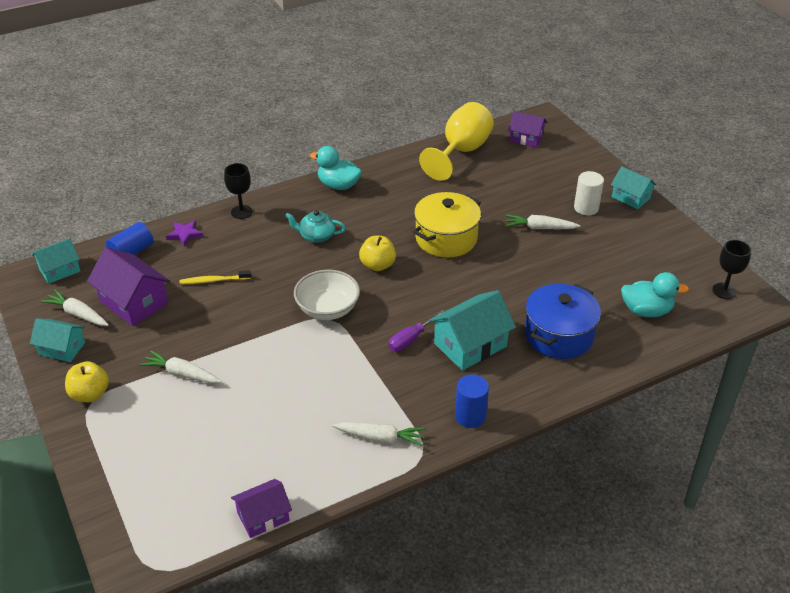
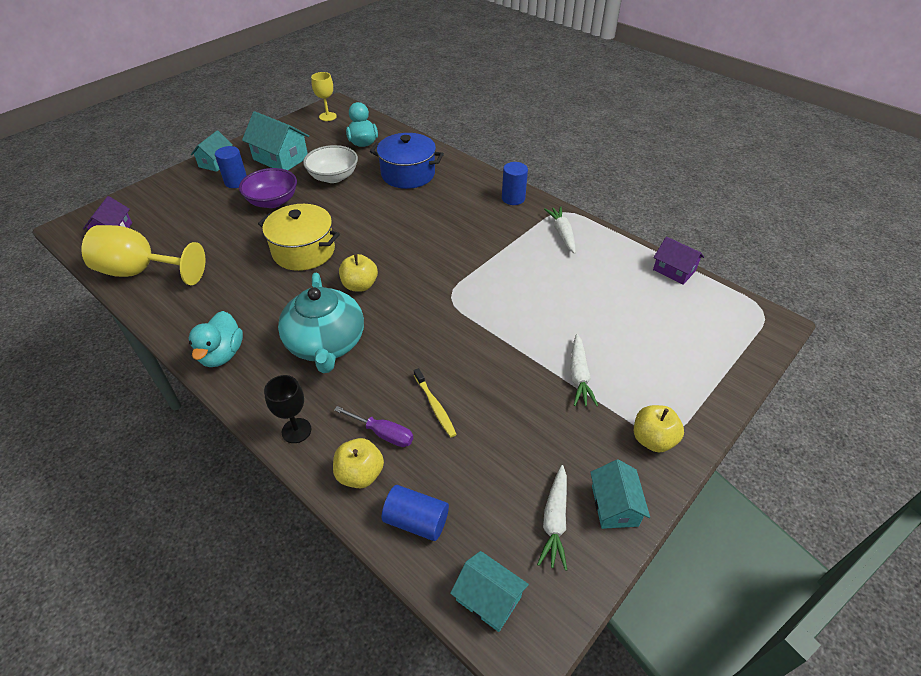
camera: 110 degrees left, 5 degrees up
(134, 302) = (505, 469): purple house -> none
(185, 234) = (360, 474): purple star -> yellow apple
(316, 236) = (326, 344): turquoise teapot -> turquoise teapot, size x1.93
(327, 309) = (437, 301): white bowl -> white bowl (333, 177)
(411, 339) = (450, 242): purple screwdriver -> purple screwdriver (383, 433)
(470, 345) = (440, 211): turquoise house -> turquoise house (281, 158)
(539, 228) = (272, 201): white carrot -> purple bowl
(586, 208) = (236, 182): white cylinder -> blue cylinder
(724, 291) = (327, 116): black goblet -> yellow goblet

